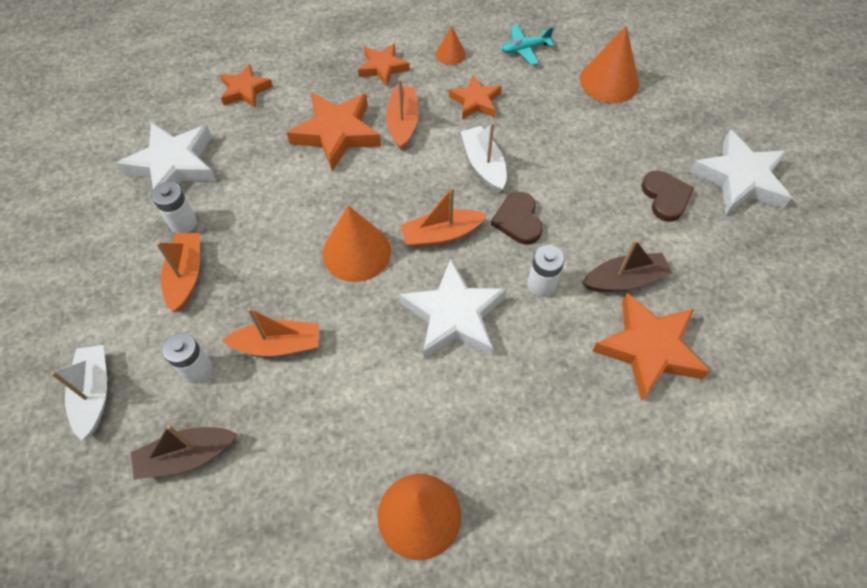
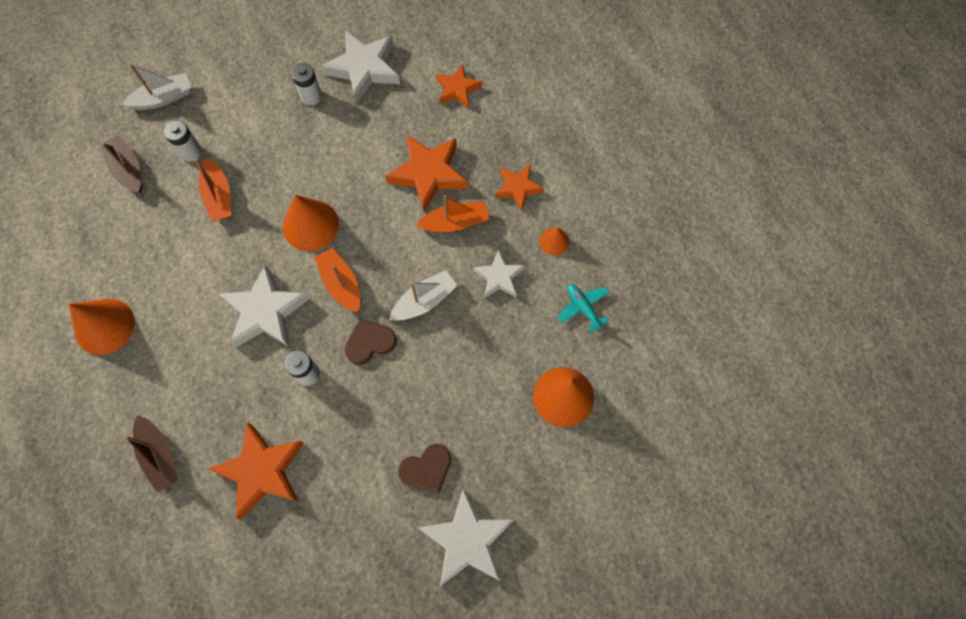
camera: 75 degrees right, 10 degrees up
(186, 276) = (265, 116): orange boat -> none
(475, 101) = (499, 277): orange star -> white star
(624, 280) = (326, 442): brown boat -> brown boat (159, 455)

